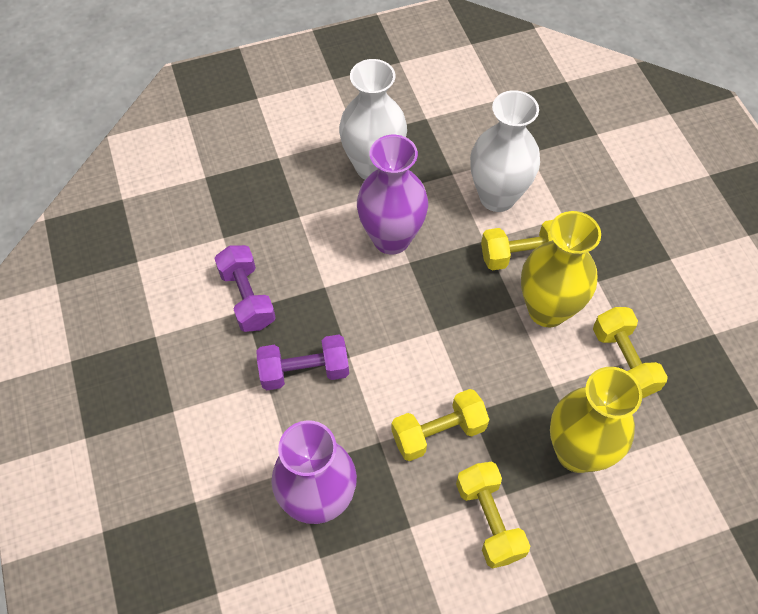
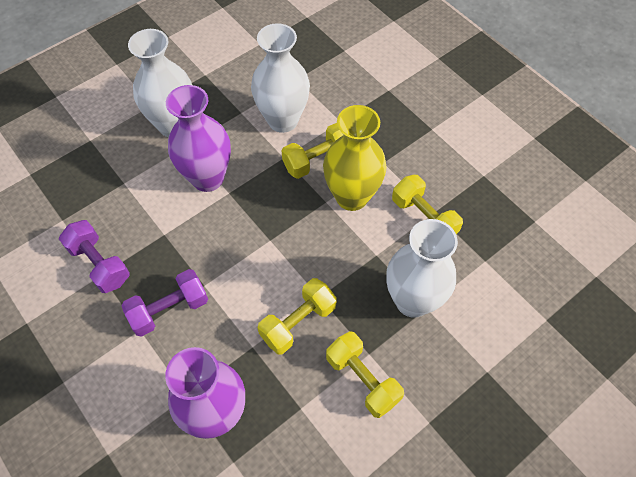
camera: 20 degrees left, 0 degrees up
(577, 452) = (412, 301): yellow vase -> white vase

